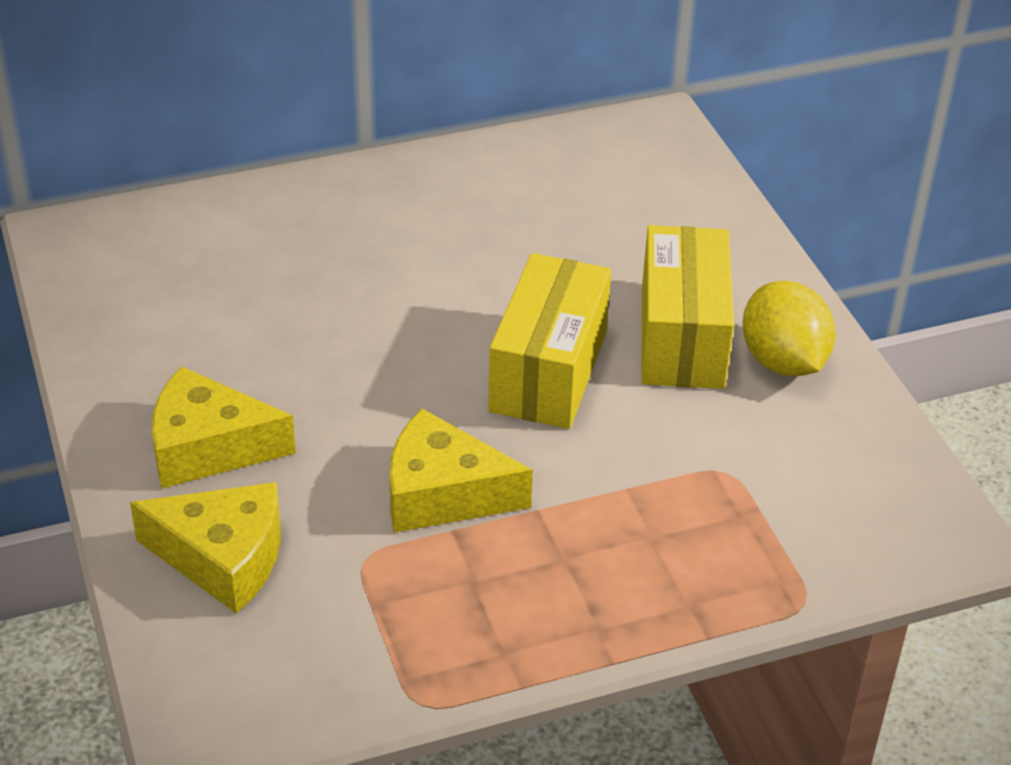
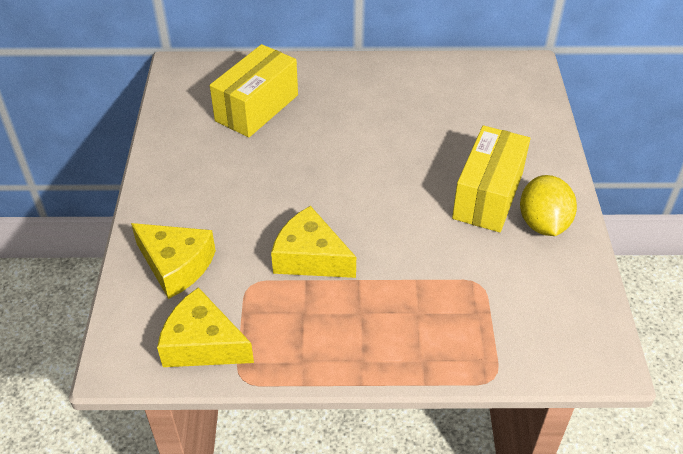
camera: 20 degrees right, 5 degrees up
(208, 447) = (197, 200): yellow cheese -> yellow cheese (202, 343)
(548, 371) = (401, 199): yellow box -> yellow box (257, 108)

